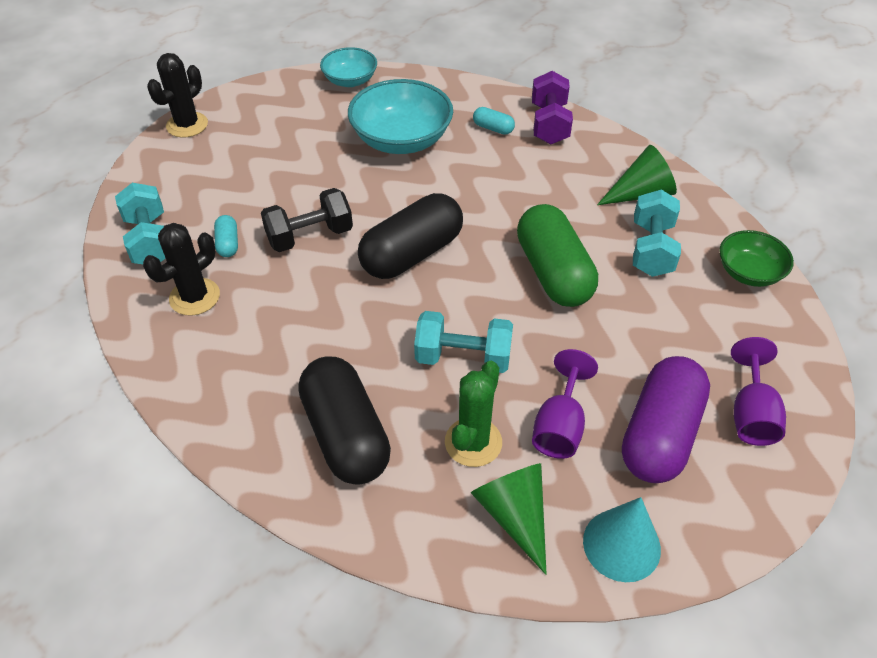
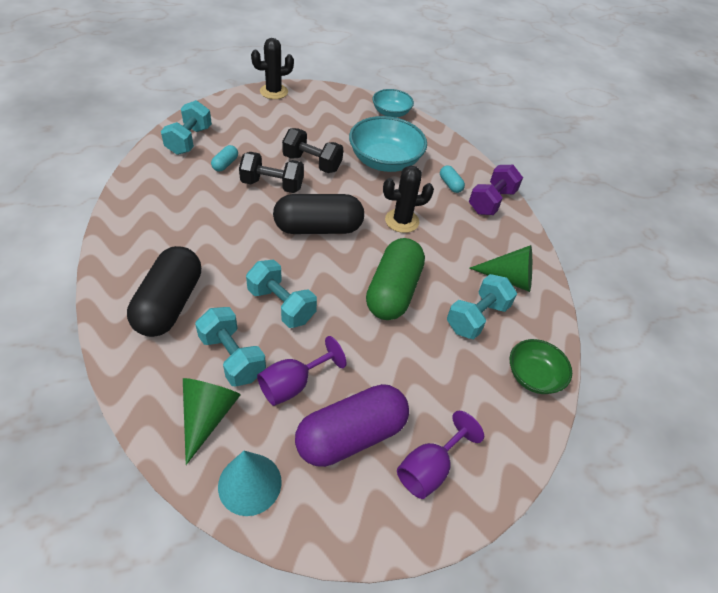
camera: 30 degrees right, 0 degrees up
(194, 297) = (178, 182): black cactus -> black cactus (402, 221)
(326, 186) = (312, 163): none -> black dumbbell
(473, 442) = (232, 357): green cactus -> turquoise dumbbell

